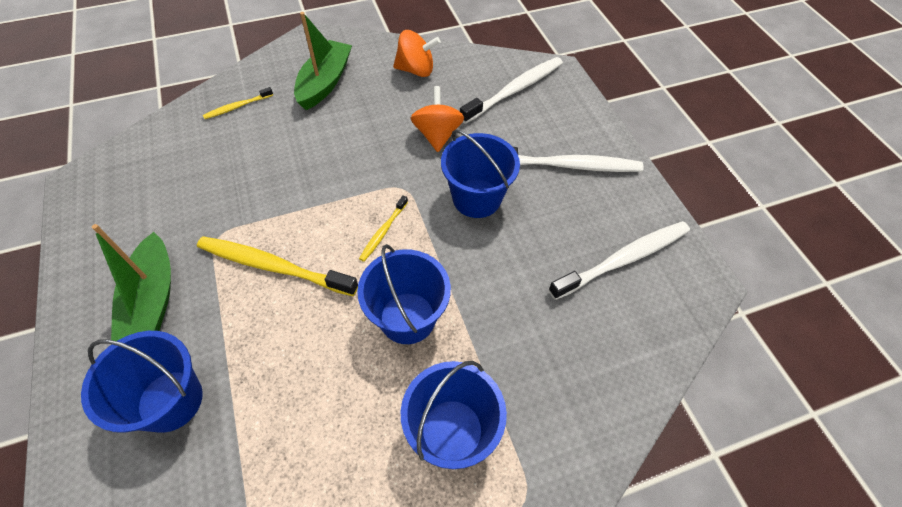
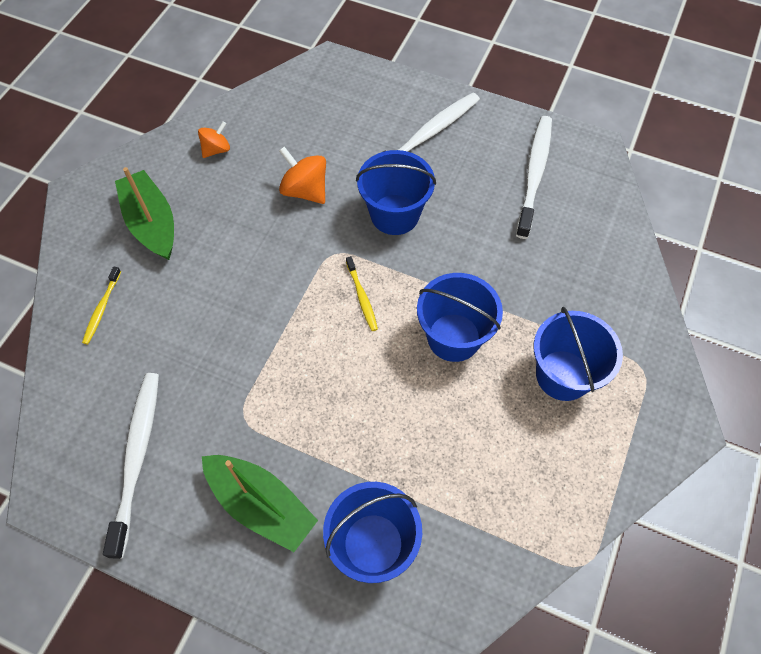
camera: 45 degrees left, 5 degrees up
(273, 266) = (317, 395): yellow toothbrush -> none
(416, 70) = (216, 149): orange spinning top -> orange spinning top, size x0.65
(515, 90) = (317, 105): white toothbrush -> white toothbrush (137, 457)

